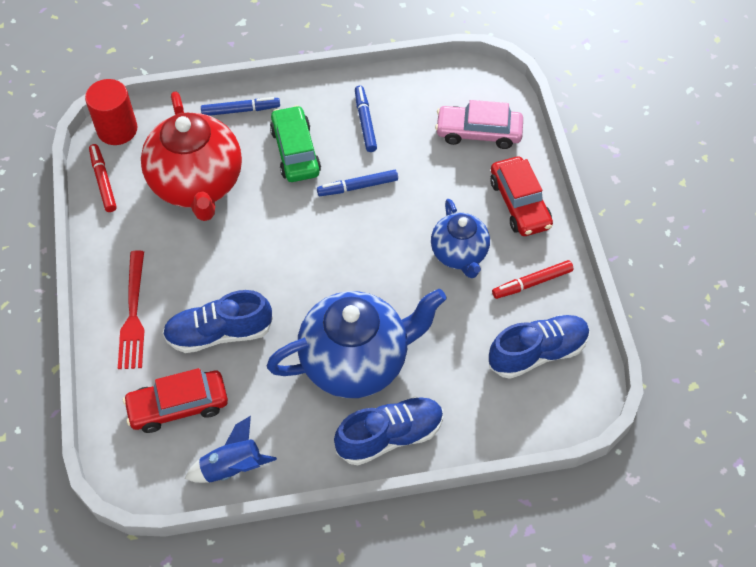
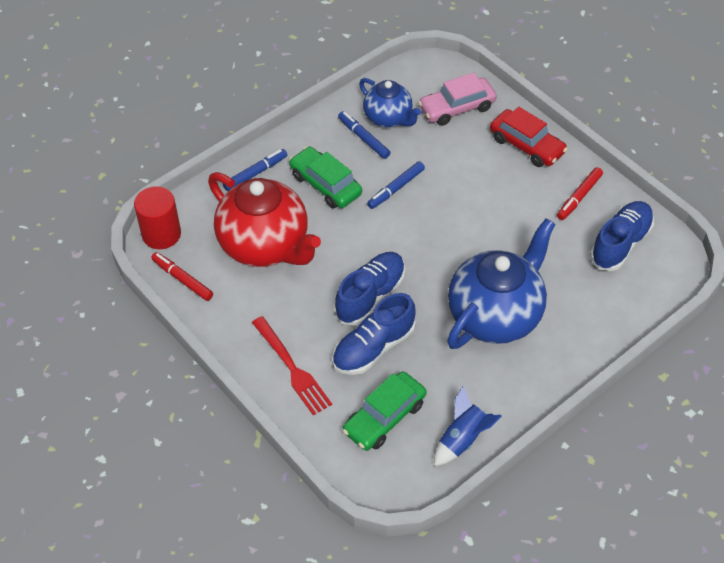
camera: 30 degrees left, 5 degrees down
(178, 406) = (384, 417): red car -> green car
(390, 436) = (562, 355): blue shoe -> blue shoe (370, 296)
(459, 254) = (511, 202): blue teapot -> blue teapot (388, 118)

